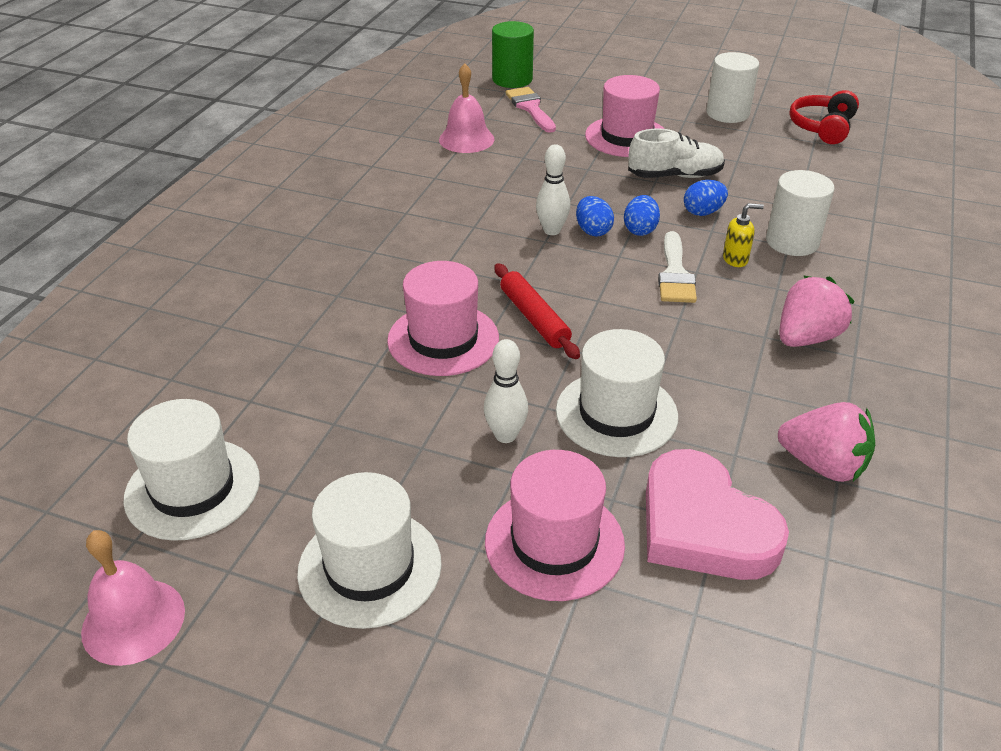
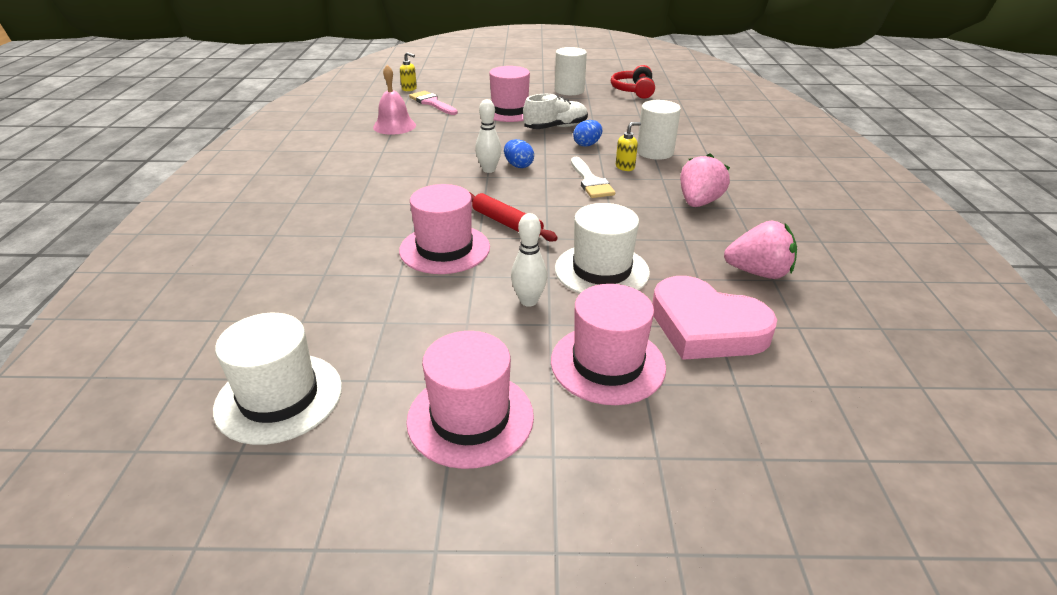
camera: 20 degrees left, 5 degrees down
(133, 621) = (268, 520): pink bell -> none
(370, 567) = (470, 418): white hat -> pink hat
(512, 79) = (409, 89): green cylinder -> yellow soap dispenser
(640, 230) = (551, 160): blue egg -> none

